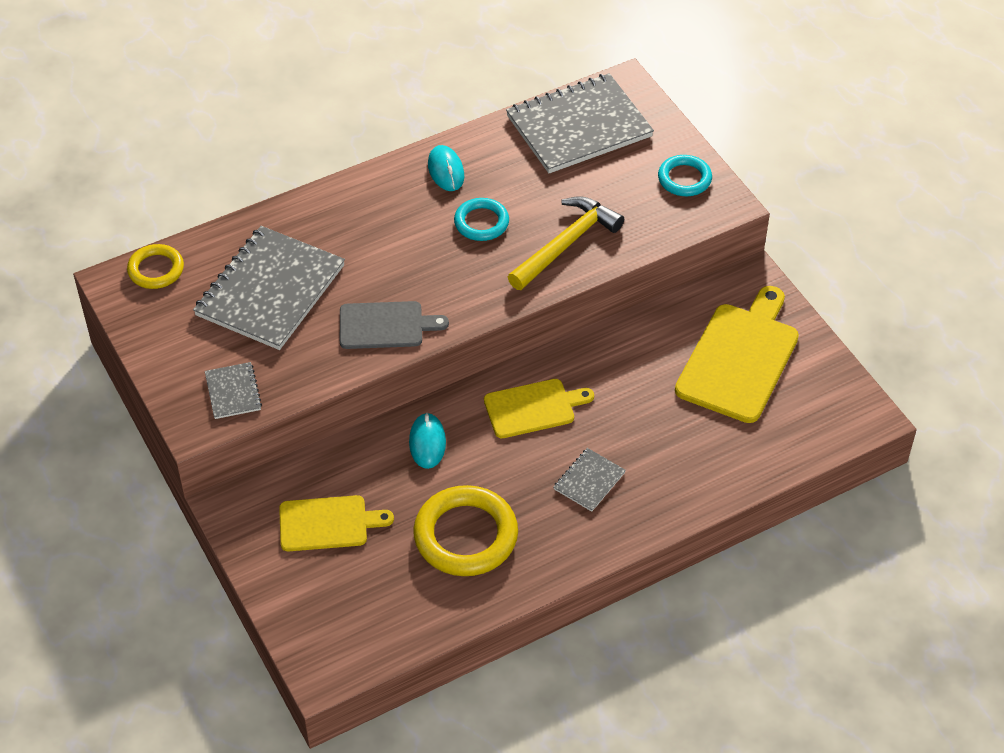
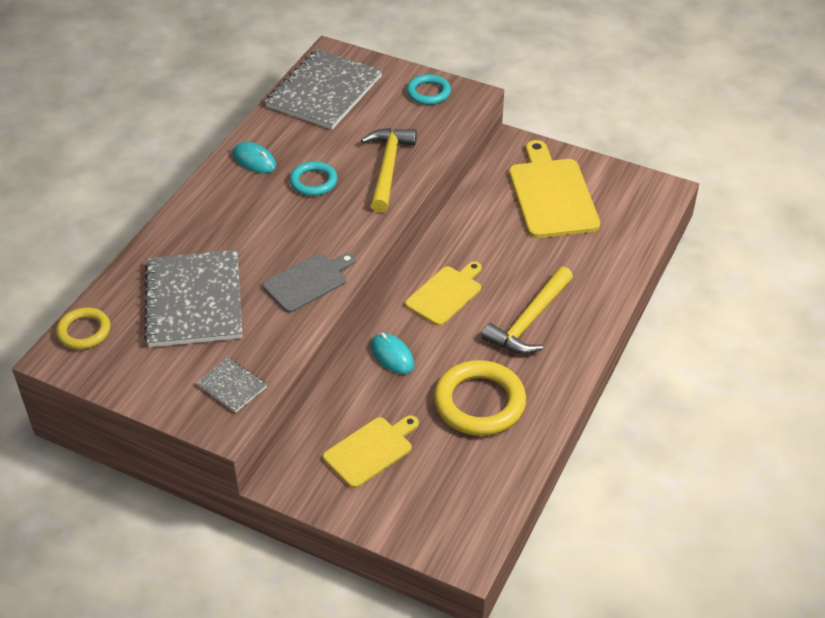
camera: 35 degrees left, 5 degrees down
(589, 481) = (529, 321): grey notebook -> yellow hammer

